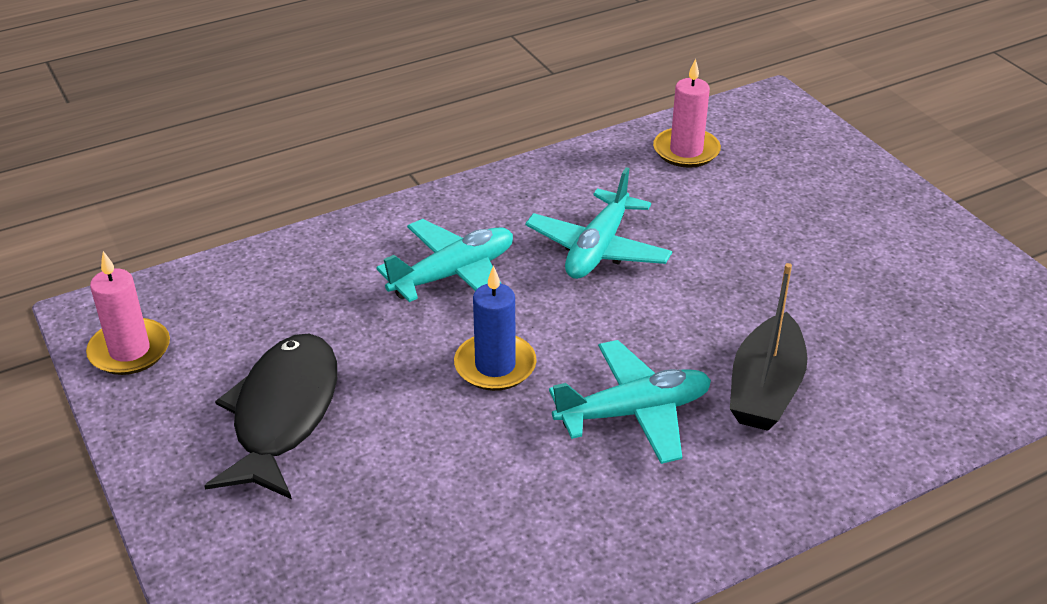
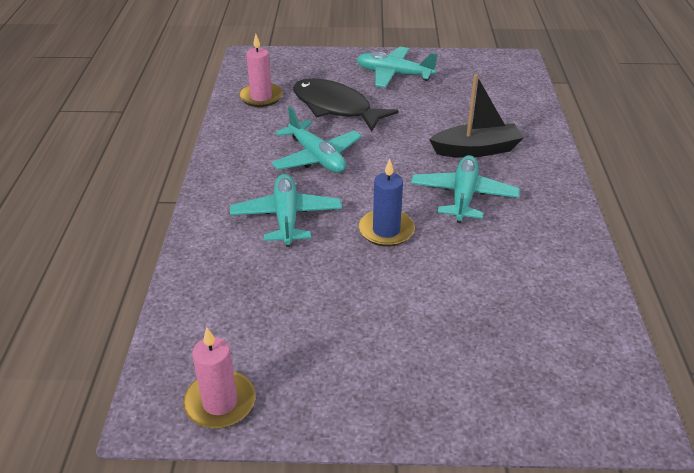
camera: 60 degrees left, 0 degrees up
(283, 414) = (359, 337): black fish -> black fish (335, 107)
(765, 389) = (476, 150): black boat -> black boat turned 60 degrees counterclockwise
(882, 238) = (394, 74): none -> turquoise plane

